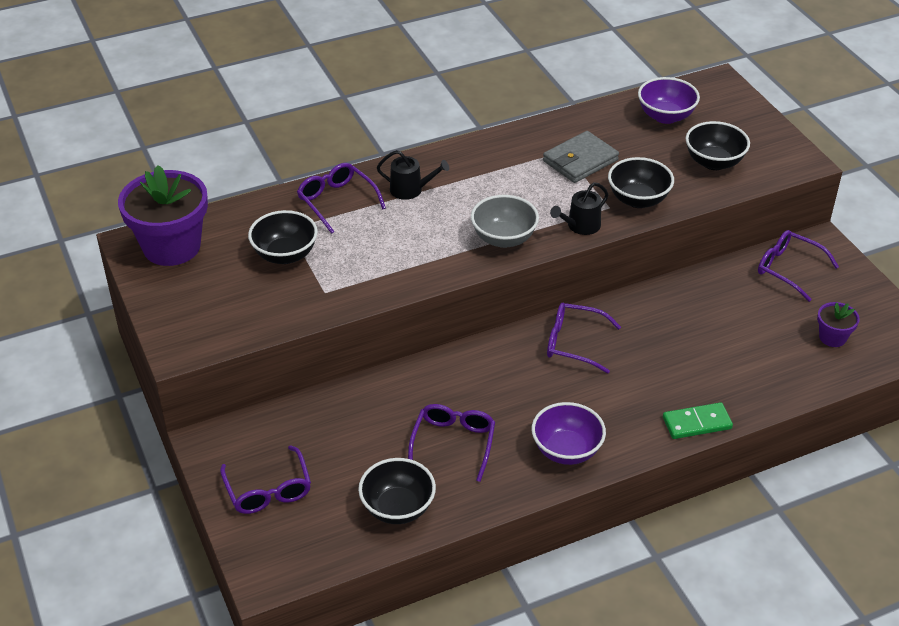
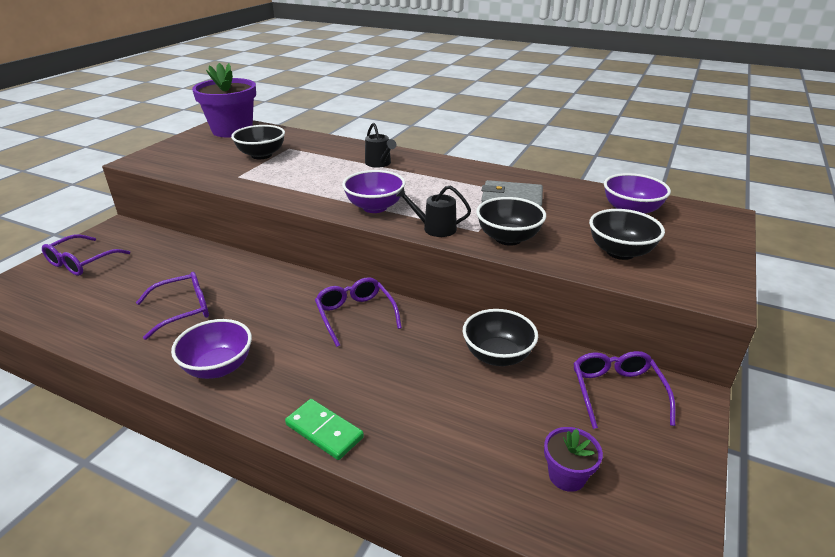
camera: 50 degrees right, 10 degrees down
(337, 201) = (334, 150): purple glasses -> none
(398, 508) = (91, 316): black bowl -> black bowl (497, 356)
(504, 238) = (375, 207): grey bowl -> purple bowl

